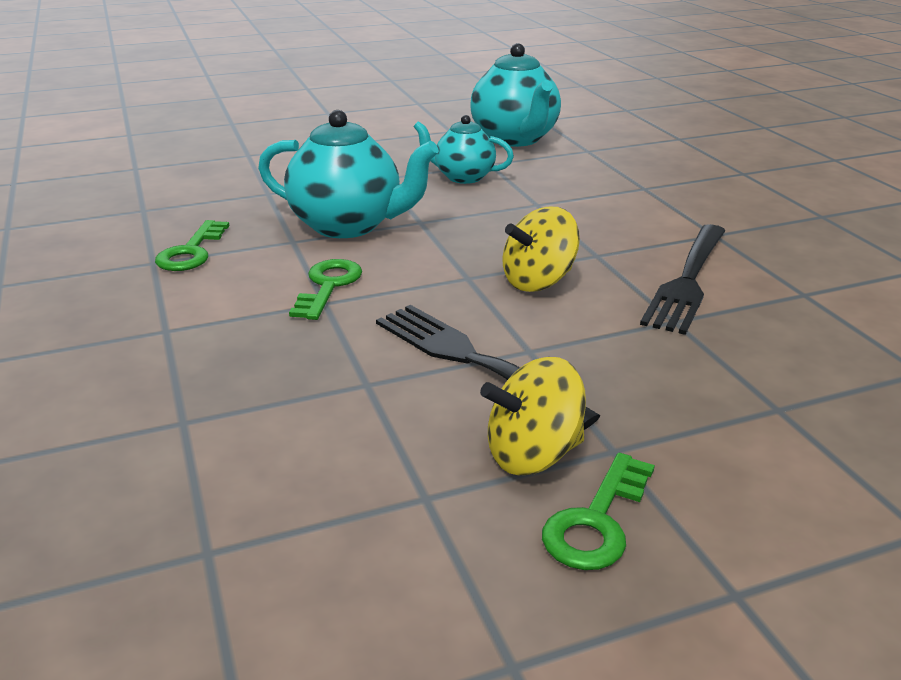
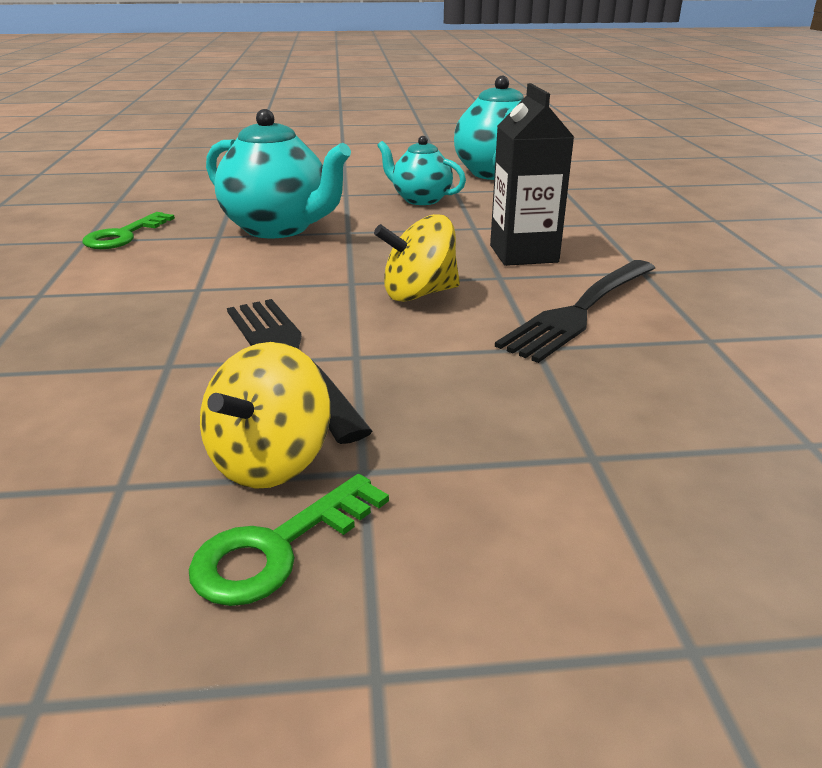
camera: 15 degrees right, 0 degrees up
(328, 286) = (213, 275): green key -> none
(533, 454) = (270, 461): yellow spinning top -> yellow spinning top turned 60 degrees counterclockwise
(602, 228) = (523, 254): none -> black carton

